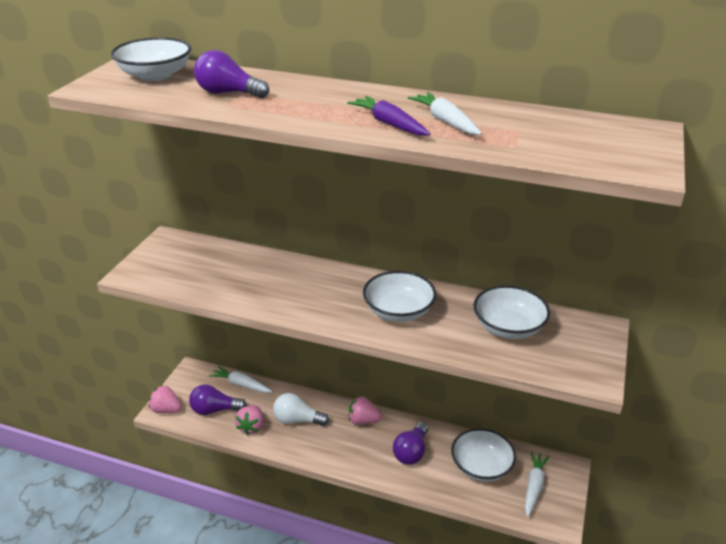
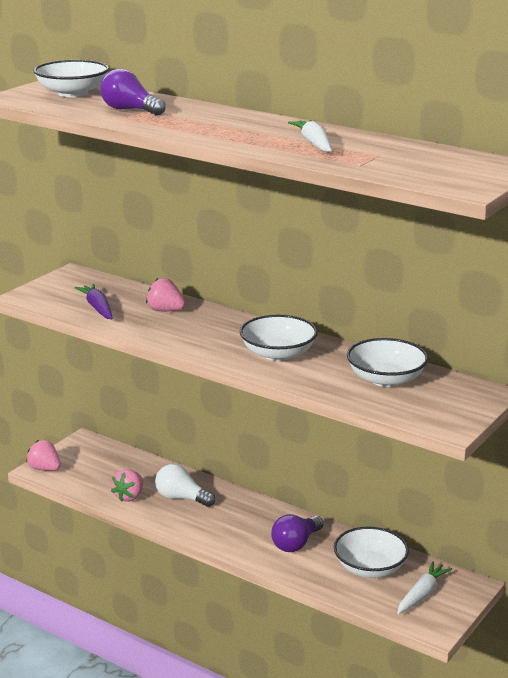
camera: 15 degrees right, 10 degrees down
(214, 410) = (96, 476): purple light bulb -> none
(241, 384) = (133, 460): white carrot -> none
(363, 421) = (254, 510): pink strawberry -> pink strawberry (165, 310)
(389, 124) = (259, 141): purple carrot -> purple carrot (97, 308)

